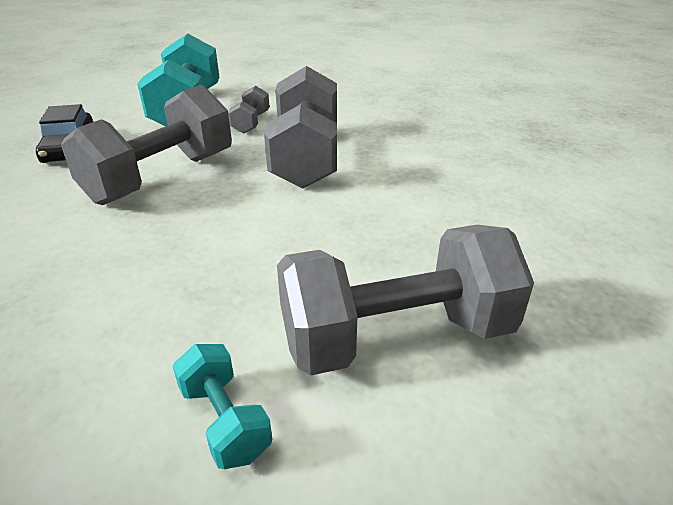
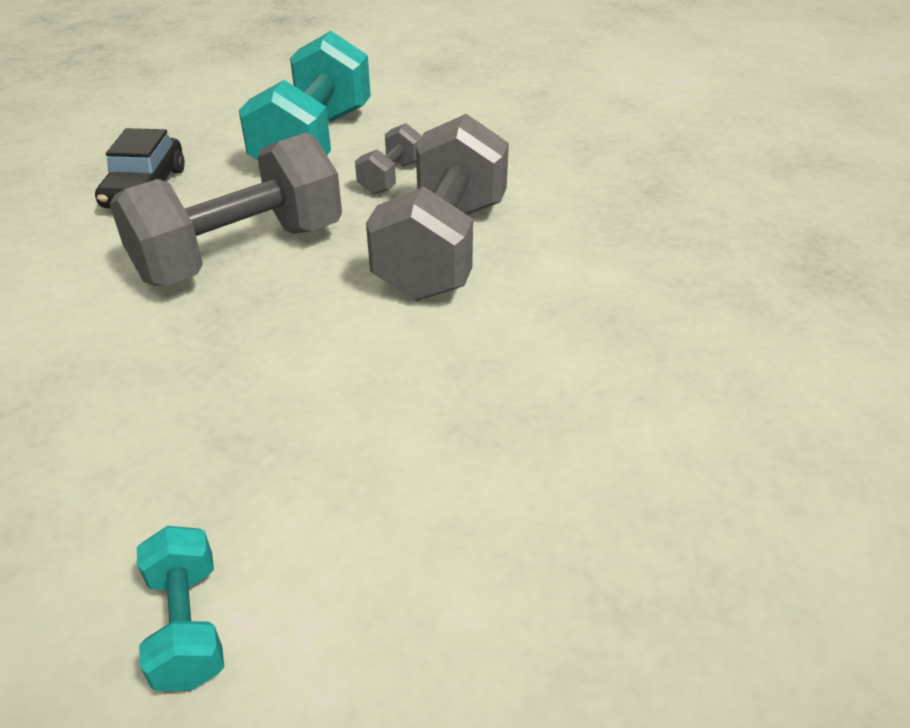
camera: 15 degrees right, 5 degrees up
(396, 336) = (442, 558): grey dumbbell -> none

